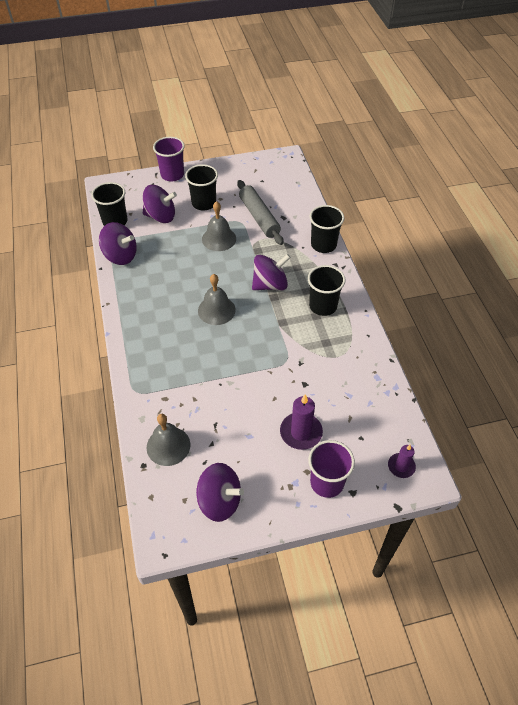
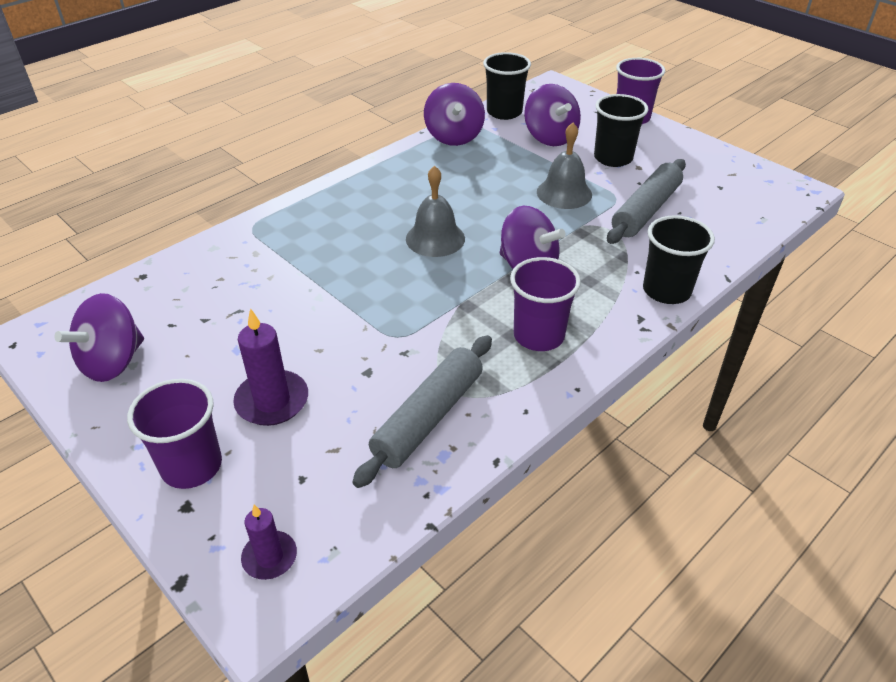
camera: 60 degrees right, 10 degrees down
(168, 446) = (182, 284): grey bell -> none
(219, 501) = (113, 362): purple spinning top -> purple spinning top turned 45 degrees clockwise
(323, 306) = (538, 336): black cup -> purple cup
(350, 372) = (428, 417): none -> grey rolling pin

